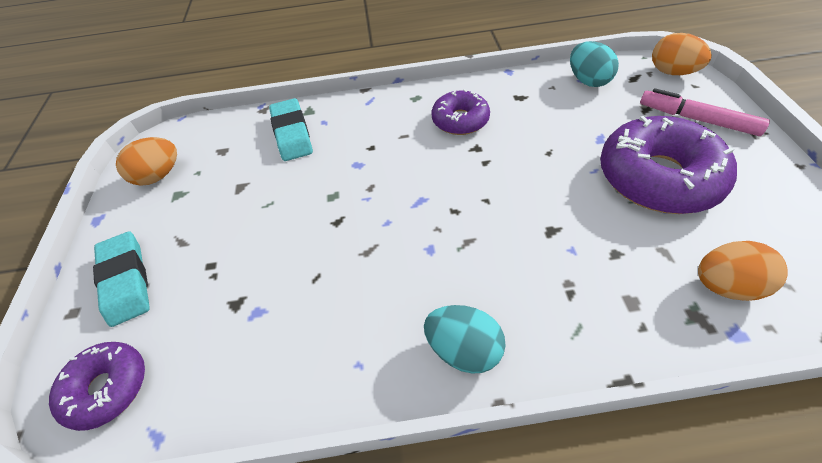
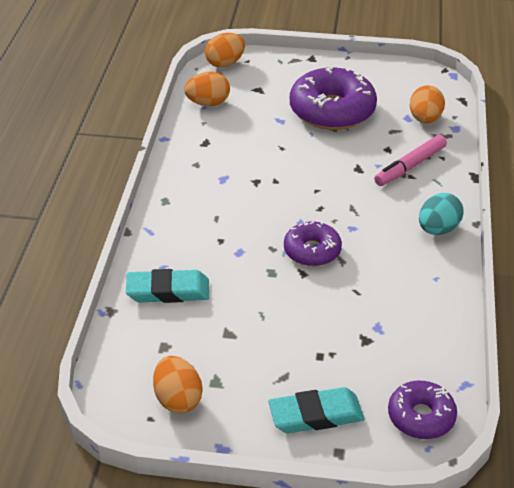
camera: 80 degrees left, 10 degrees down
(460, 120) = (216, 181): purple donut -> purple donut (312, 251)
(588, 81) = (208, 103): turquoise egg -> orange egg
(697, 119) = (284, 74): pink marker -> pink marker (410, 166)

